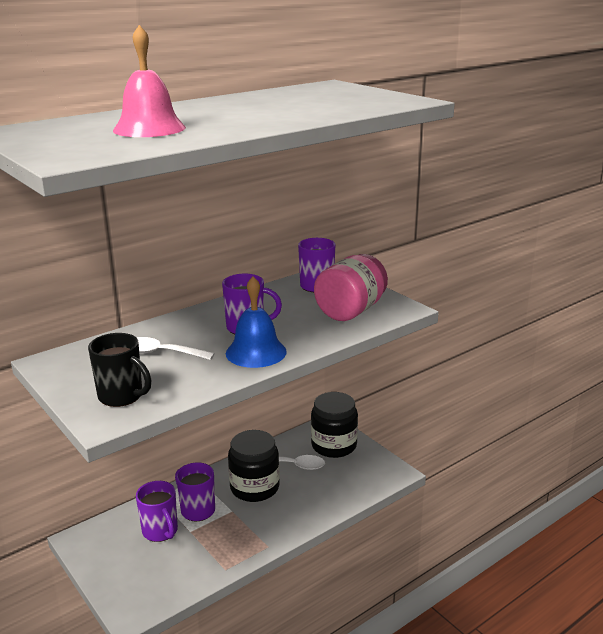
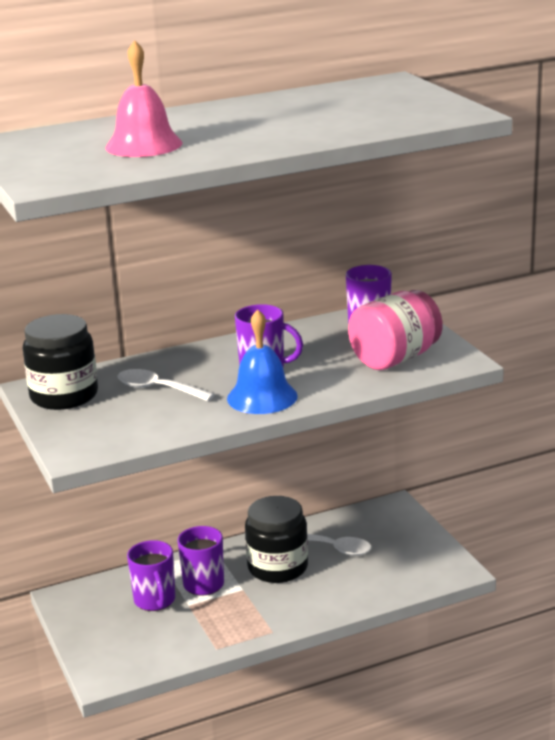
camera: 15 degrees right, 0 degrees up
(122, 396) = (101, 431): black mug -> none
(334, 445) = (392, 531): black jar -> black jar (64, 396)

